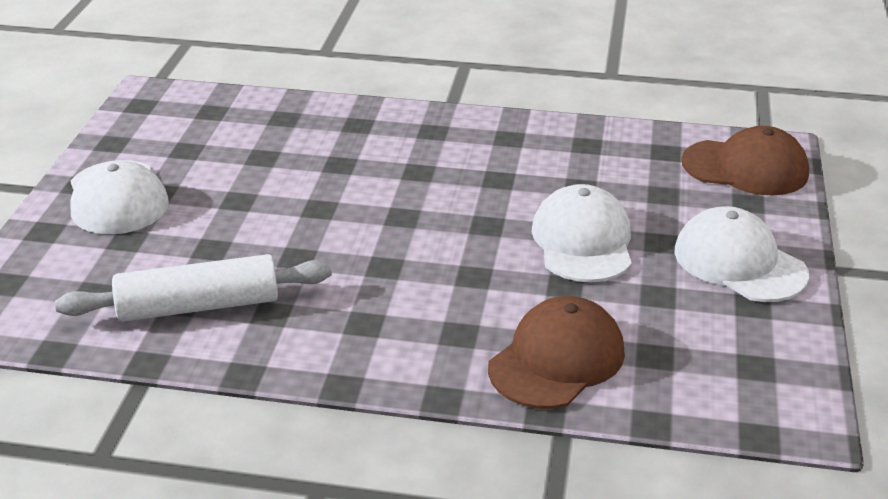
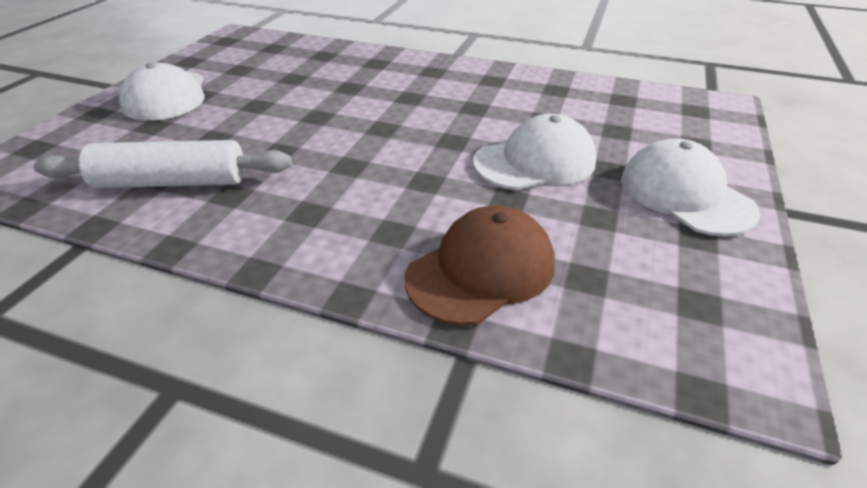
camera: 10 degrees right, 5 degrees up
(583, 241) = (535, 161): white cap -> white cap turned 60 degrees clockwise
(745, 168) = (694, 117): brown cap -> none

